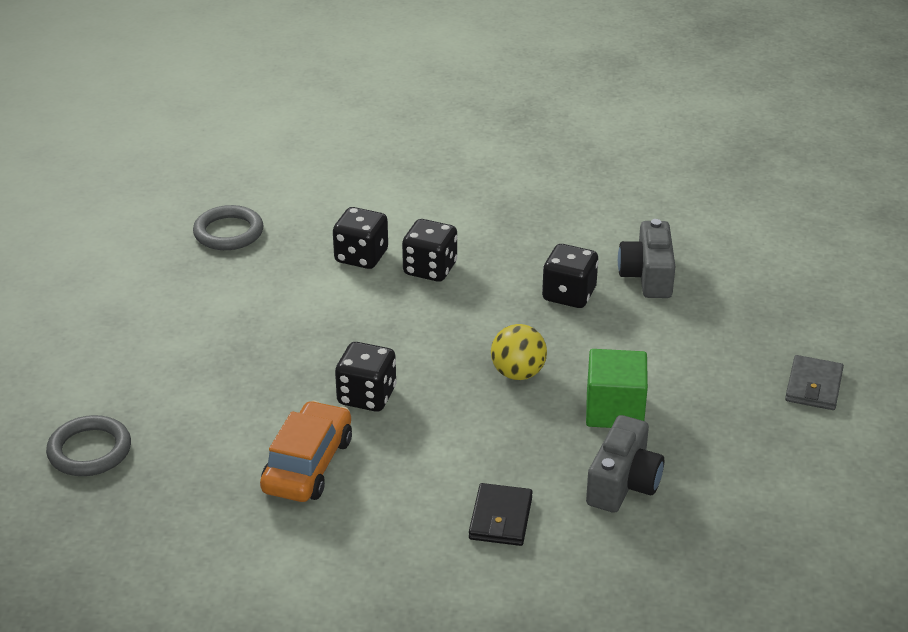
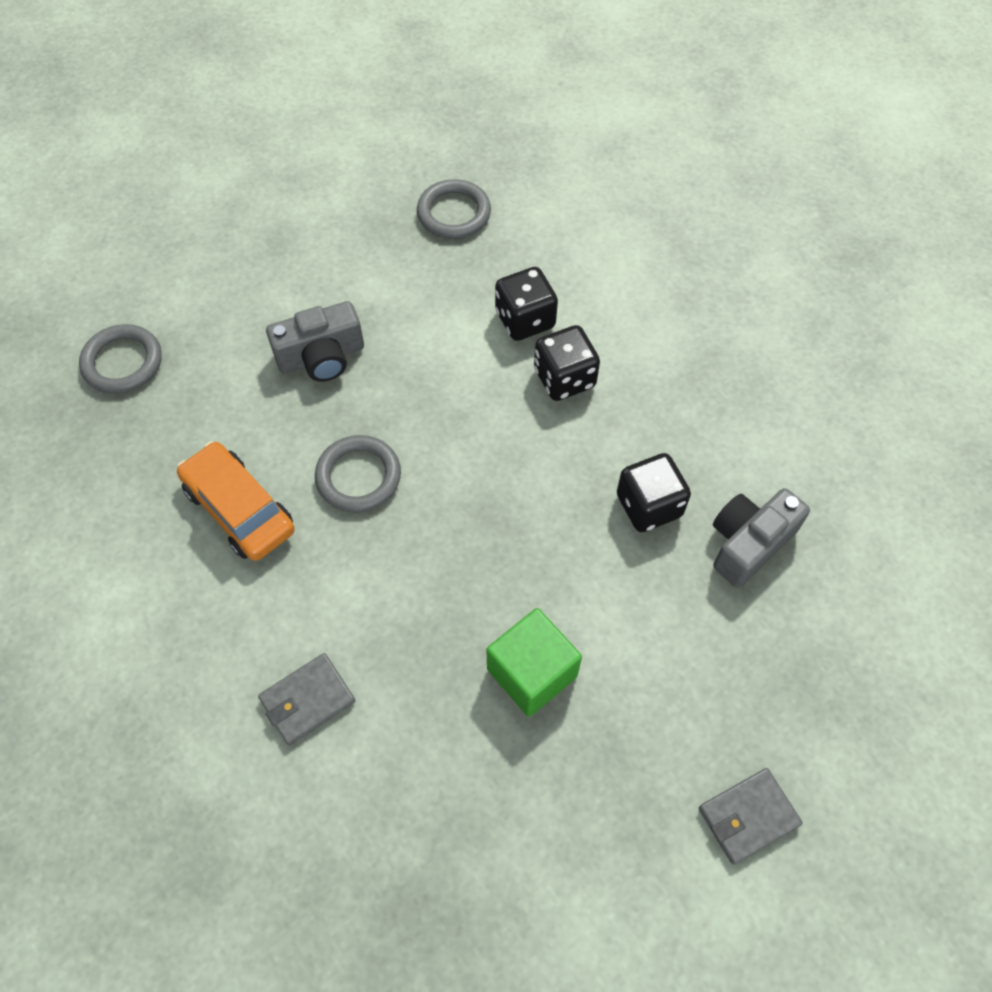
camera: 45 degrees right, 25 degrees up
(307, 465) = (239, 509): orange car -> orange car turned 105 degrees counterclockwise
(367, 396) = (358, 477): black dice -> grey ring
(500, 518) = (308, 700): black wallet -> grey wallet
(518, 373) = (501, 557): yellow ball -> none
(623, 483) = (443, 760): grey camera -> grey camera (321, 357)

